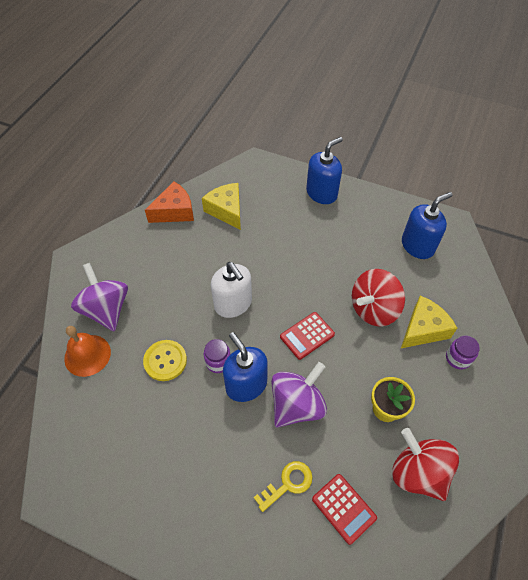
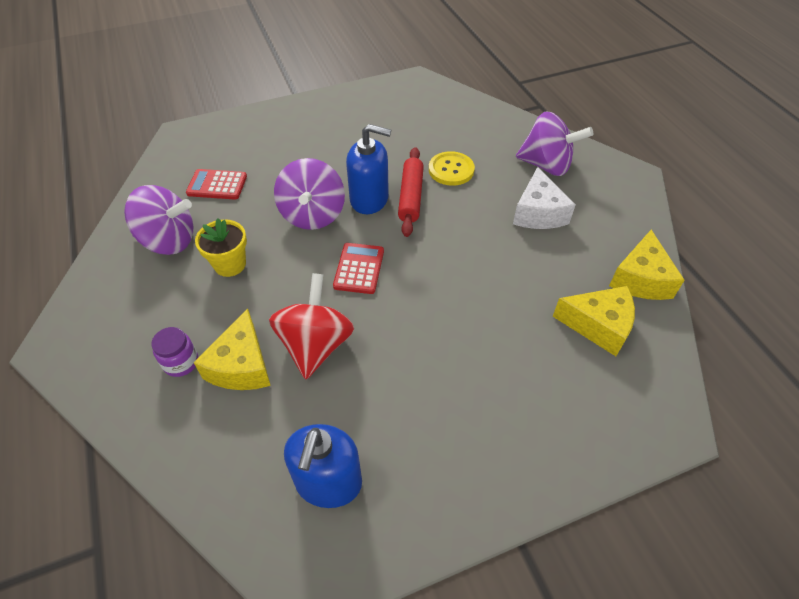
camera: 135 degrees right, 5 degrees down
(87, 355) = (509, 135): orange bell -> none
(163, 283) = (538, 213): none -> white cheese
(174, 211) = (641, 279): orange cheese -> yellow cheese
(218, 362) = (410, 197): purple jar -> red rolling pin
(233, 304) = (457, 243): white soap dispenser -> none
(288, 483) = (272, 171): yellow key -> none
(321, 193) = (535, 456): blue soap dispenser -> none
(418, 472) = (169, 241): red spinning top -> purple spinning top

